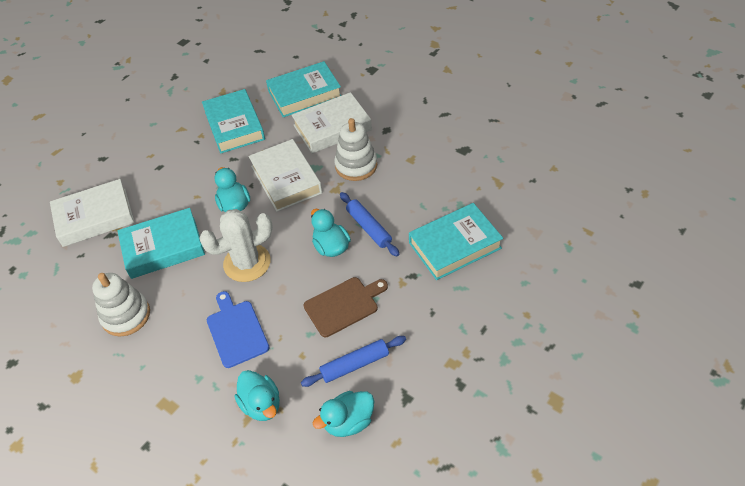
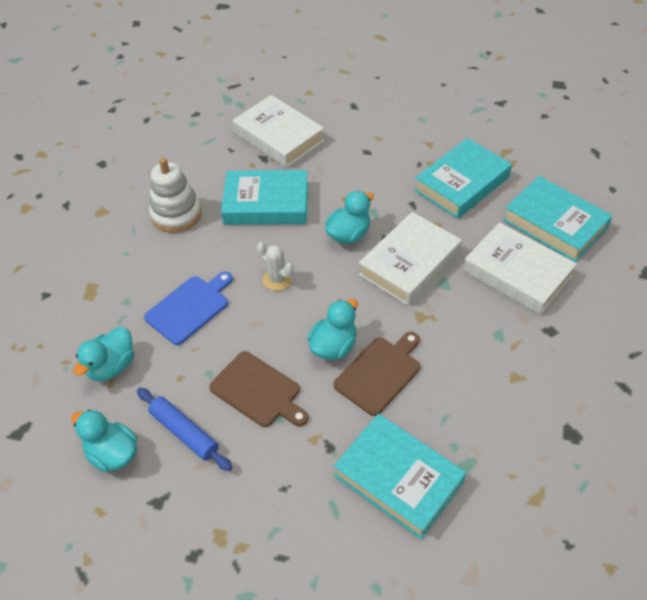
camera: 65 degrees right, 0 degrees up
(163, 247) = (266, 203): turquoise book -> turquoise book turned 45 degrees counterclockwise
(247, 263) = (277, 279): white cactus -> white cactus, size x0.54
(356, 165) = (470, 322): white stacking toy -> none
(369, 228) = (380, 373): blue rolling pin -> brown cutting board

